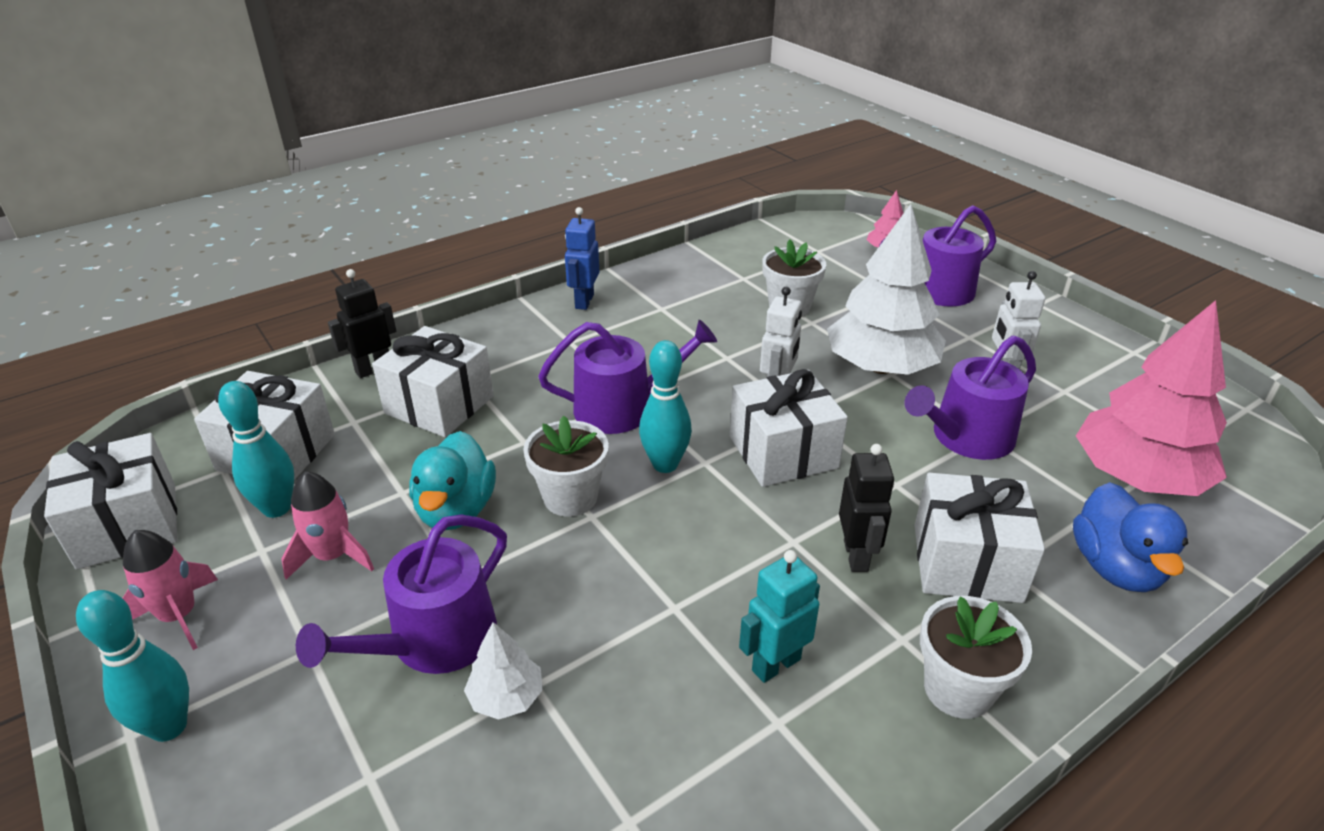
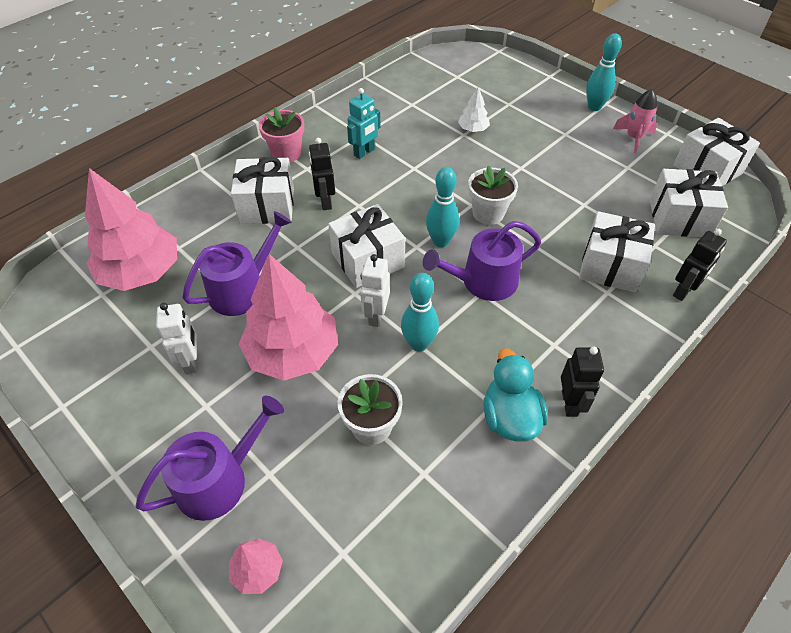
camera: 170 degrees right, 15 degrees up
(276, 508) = (642, 187): turquoise bowling pin -> turquoise bowling pin (419, 344)
(333, 556) = (590, 169): pink rocket -> none
(433, 641) = (515, 143): purple watering can -> none
(456, 510) = (546, 198): turquoise duck -> turquoise duck (510, 417)
(584, 301) = (570, 403): blue robot -> black robot
(880, 367) = (292, 352): white tree -> pink tree
(958, 689) = (286, 153): white flower pot -> pink flower pot
(1115, 567) = (188, 213): blue duck -> none

